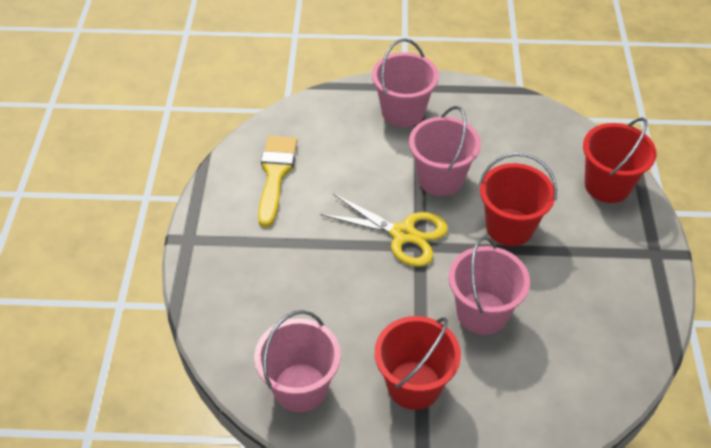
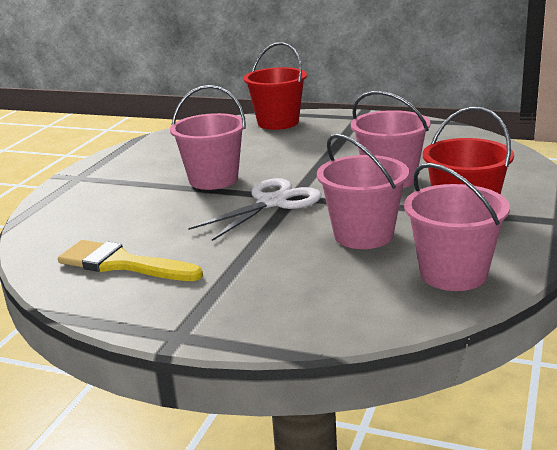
camera: 70 degrees left, 25 degrees down
(403, 112) = (104, 187): pink bucket -> pink bucket (363, 235)
(403, 234) = (272, 203): yellow scissors -> white scissors
(509, 227) = (297, 159): red bucket -> none

